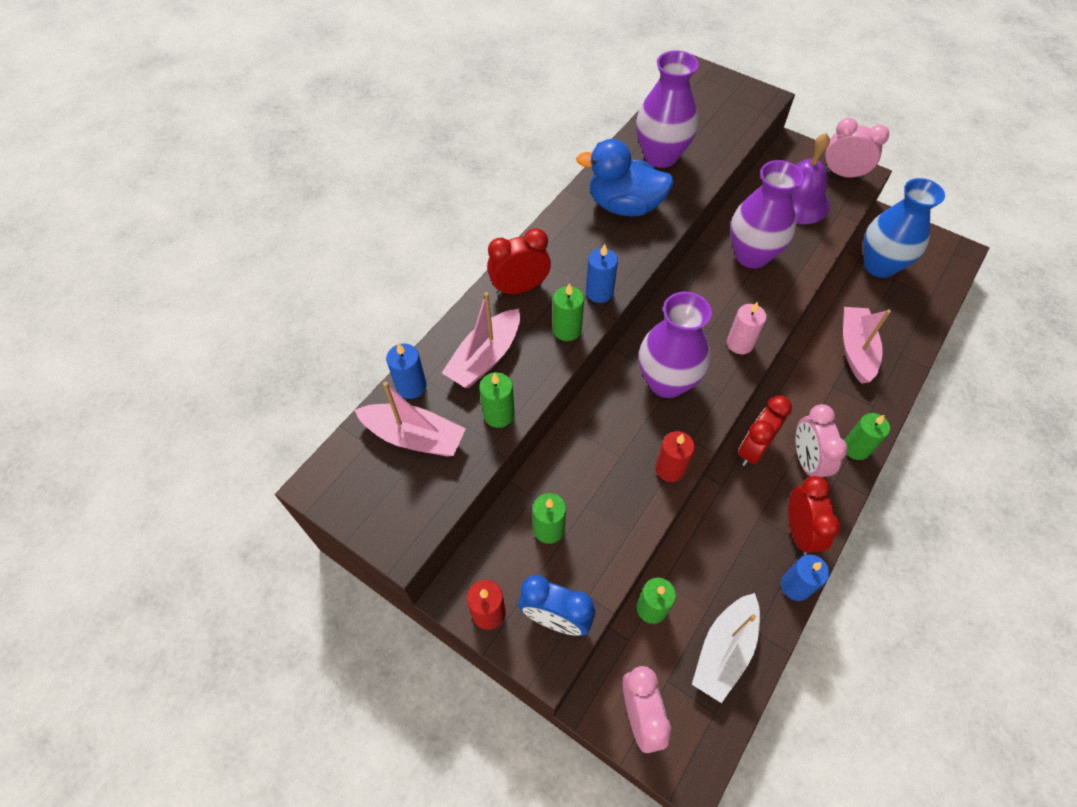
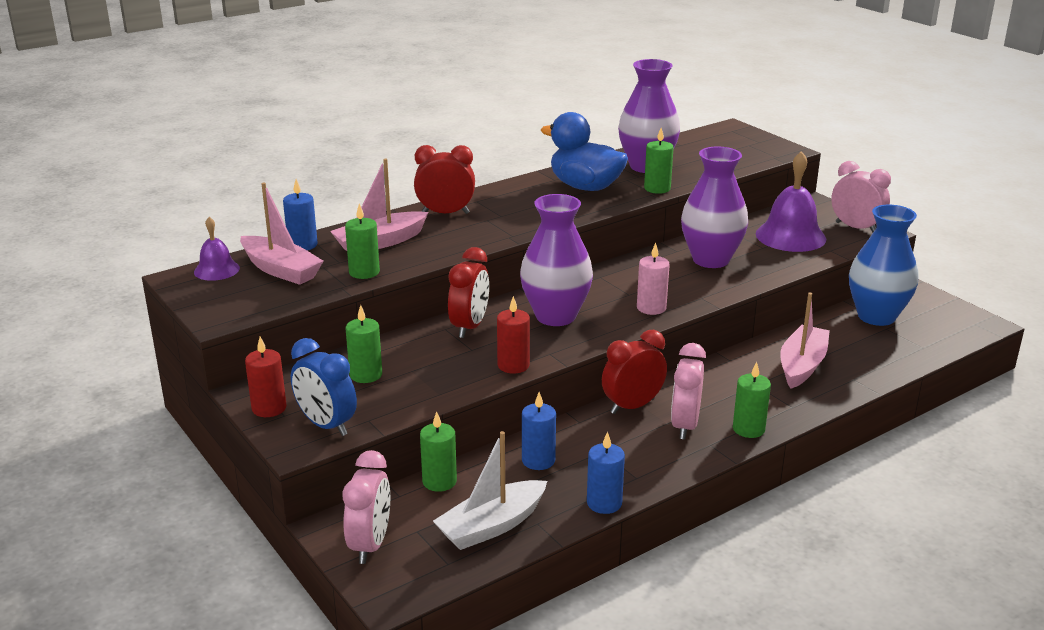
camera: 20 degrees right, 30 degrees down
(348, 458) = (216, 270): none -> purple bell
(567, 330) = (467, 241): green candle -> green candle (657, 188)
(599, 292) = (517, 227): blue candle -> blue candle (538, 460)
(799, 531) = (638, 469): red clock -> red clock (469, 327)

